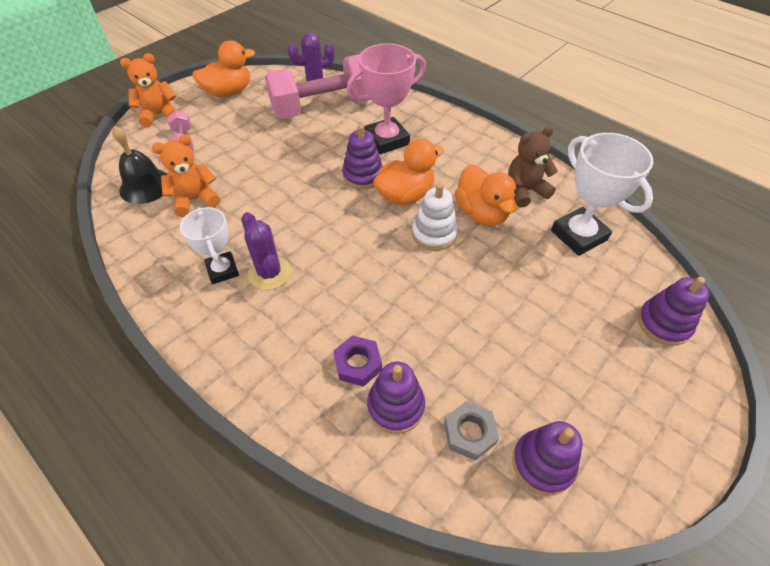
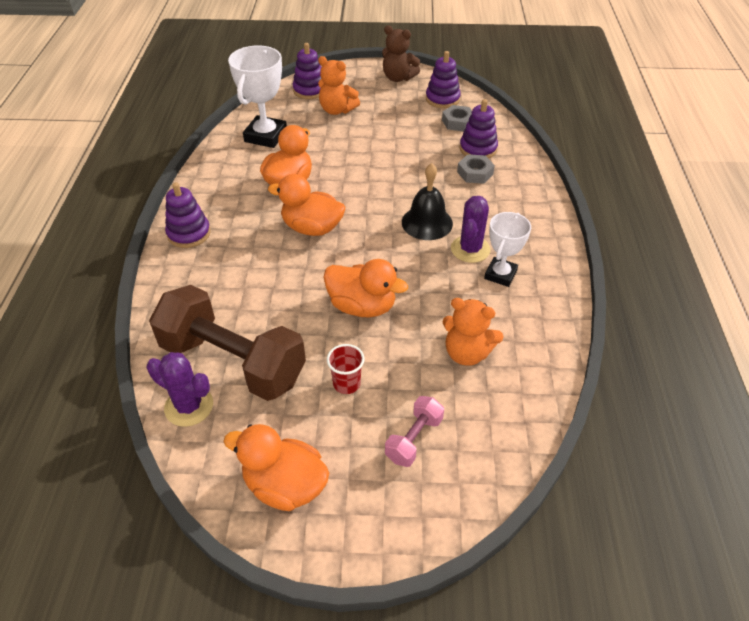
camera: 130 degrees left, 5 degrees down
(145, 186) = (499, 408): black bell -> black bell (427, 222)
(159, 115) = (399, 519): orange teddy bear -> orange teddy bear (337, 110)
(251, 138) = (346, 383): none -> red cup
(296, 177) = (362, 306): none -> orange duck
(324, 107) = (233, 362): pink dumbbell -> brown dumbbell
(358, 364) = (475, 173): purple nut -> grey nut
(363, 175) = (314, 265): purple stacking toy -> purple stacking toy (189, 233)
(387, 140) = (247, 279): pink trophy -> none
(434, 234) = (337, 194): white stacking toy -> none
(525, 191) = (240, 173): brown teddy bear -> brown teddy bear (398, 78)

